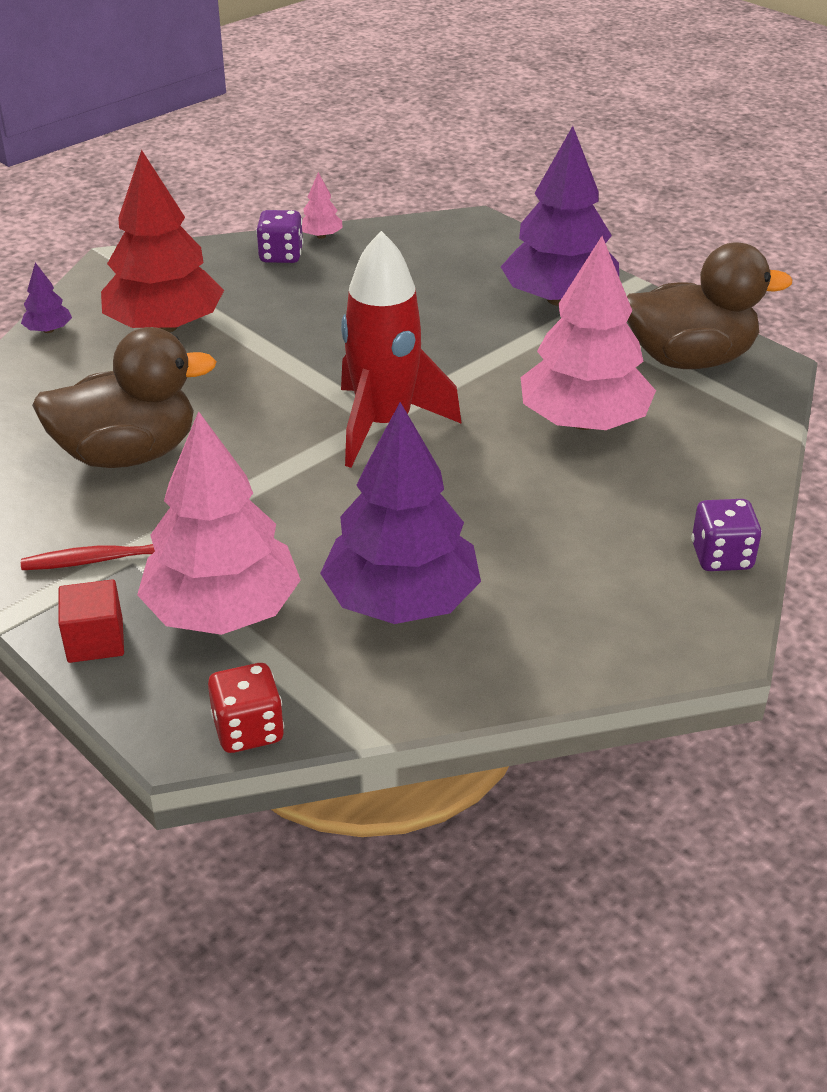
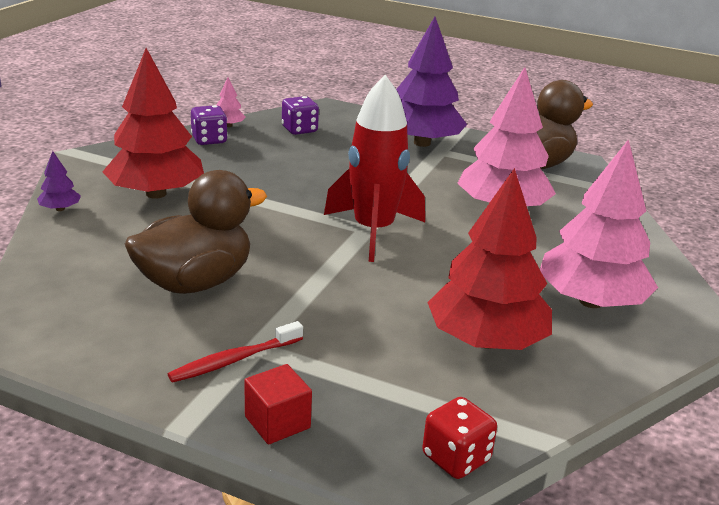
camera: 25 degrees left, 10 degrees down
(223, 611) = (362, 376): pink tree -> pink tree (591, 301)
(401, 601) = (486, 341): purple tree -> red tree
(721, 557) = (658, 271): purple dice -> purple dice (299, 130)

